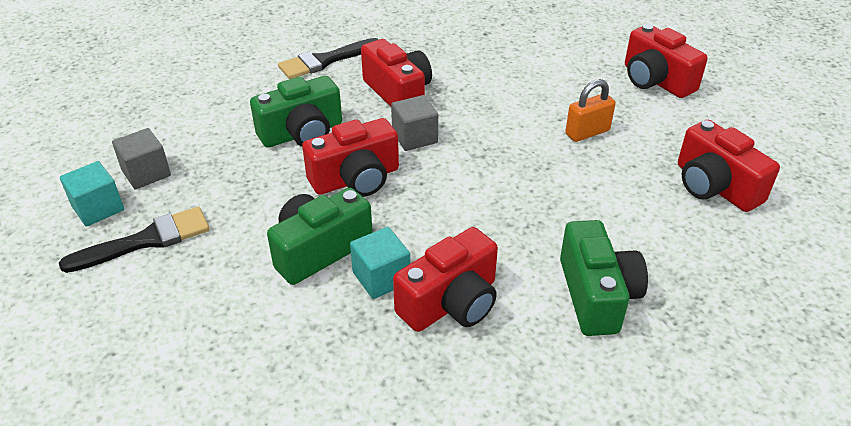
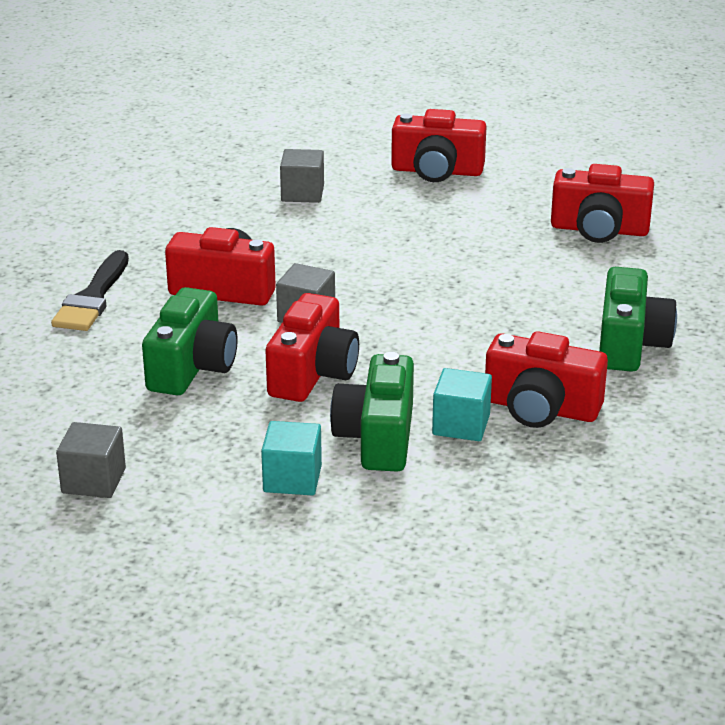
camera: 45 degrees left, 10 degrees down
(98, 208) = (102, 532): turquoise cube -> turquoise cube (292, 479)
(146, 240) = (206, 523): black brush -> none
(451, 303) = (541, 408): red camera -> red camera turned 105 degrees clockwise
(541, 54) = (302, 193): none -> grey cube
(587, 132) = (446, 238): orange padlock -> none
(597, 295) = (630, 344): green camera -> green camera turned 60 degrees clockwise

